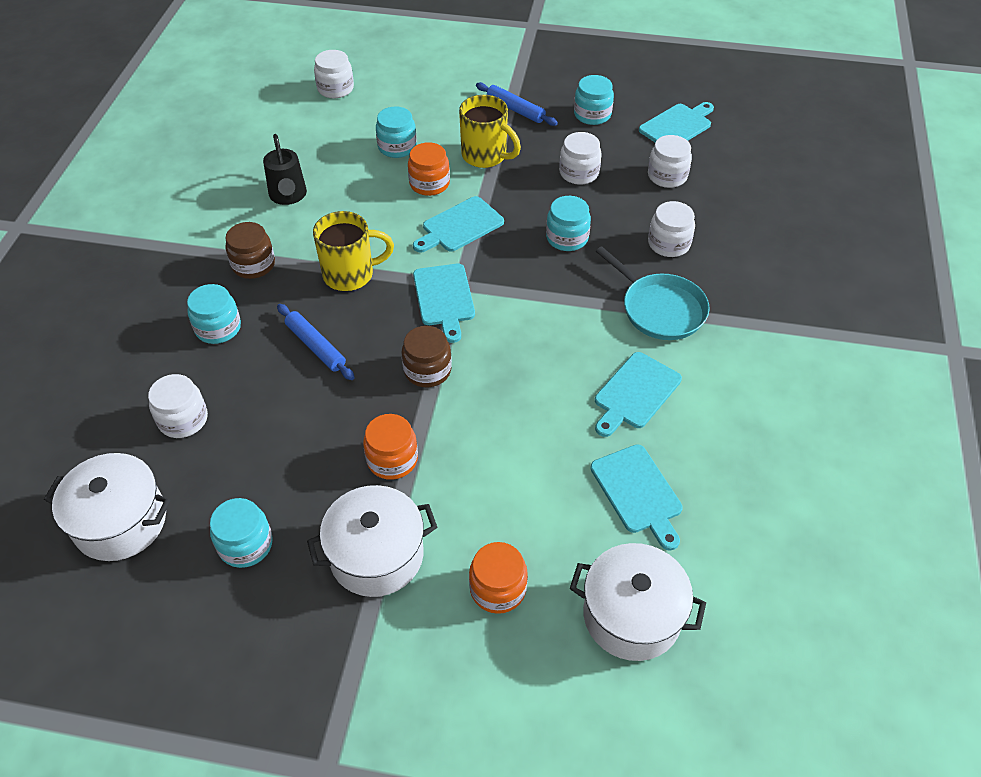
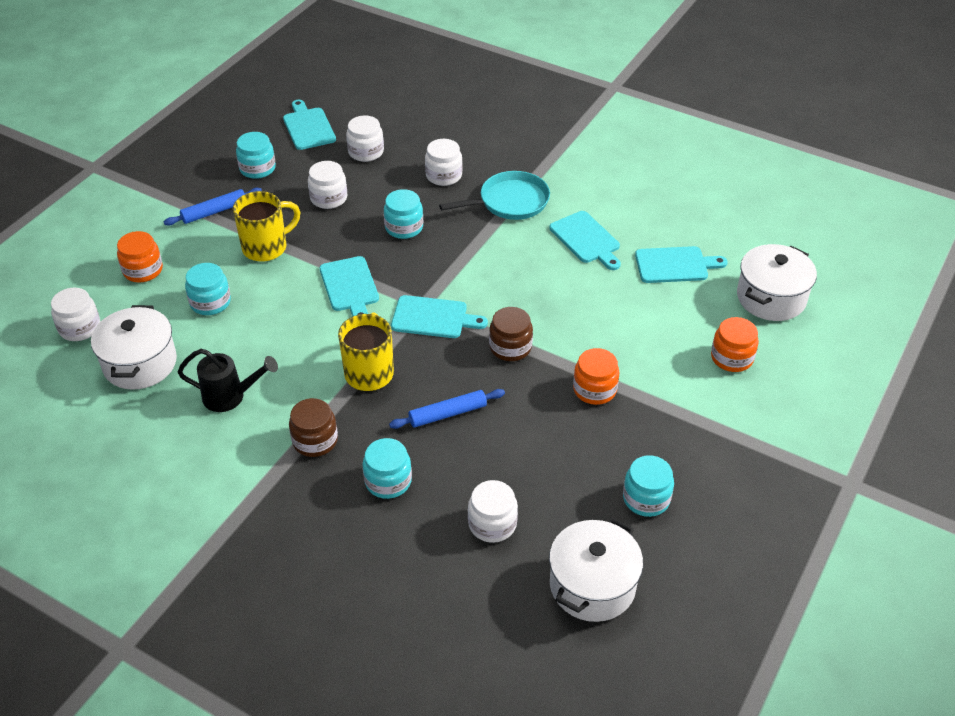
camera: 70 degrees left, 5 degrees down
(376, 555) = (682, 418): white pot -> white pot (140, 363)
(429, 184) = (280, 293): orange jar -> orange jar (143, 270)

